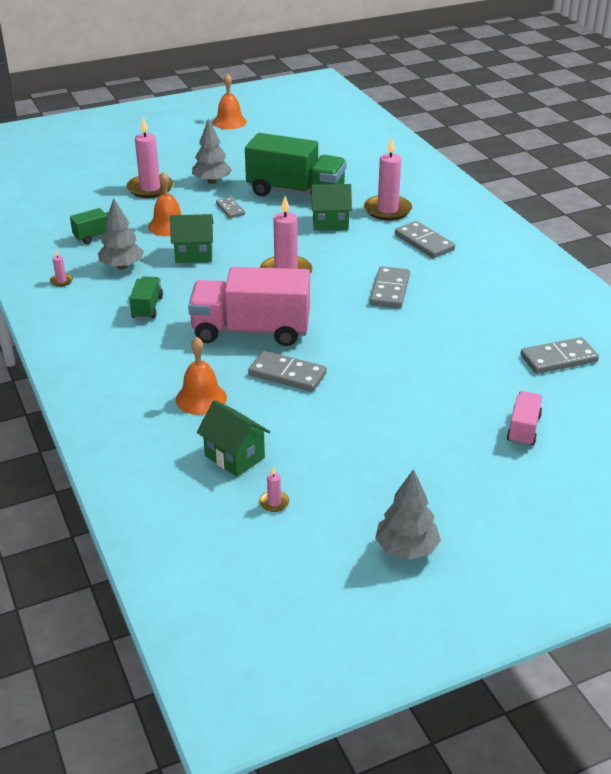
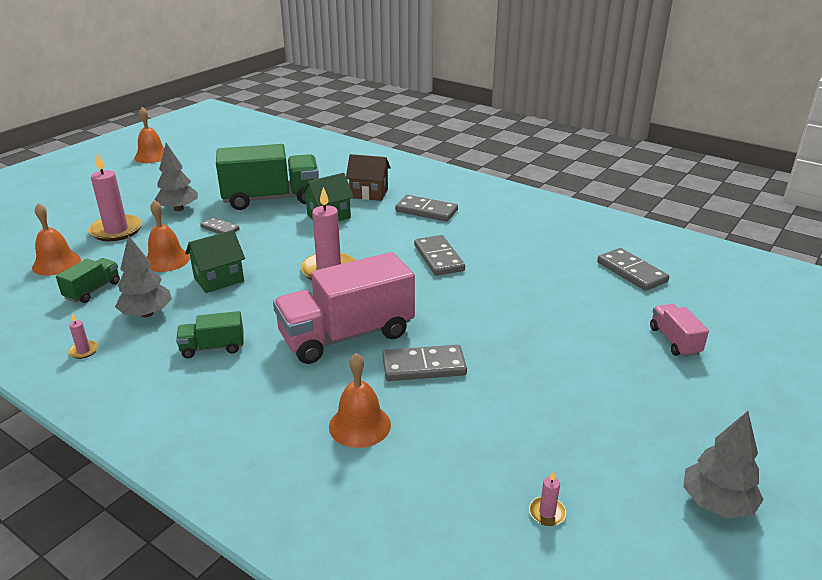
camera: 30 degrees left, 5 degrees down
(88, 205) = (56, 263): none -> orange bell
(147, 308) = (213, 348): green truck -> green truck turned 75 degrees counterclockwise
(234, 456) = (456, 477): green house -> none
(387, 210) = (369, 193): pink candle -> brown house
(558, 358) = (631, 272): grey domino -> grey domino turned 75 degrees counterclockwise

